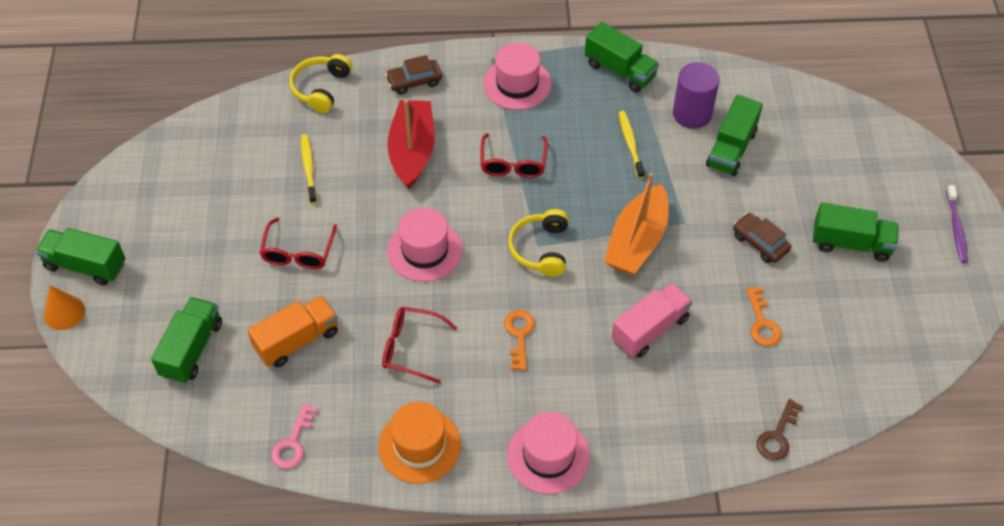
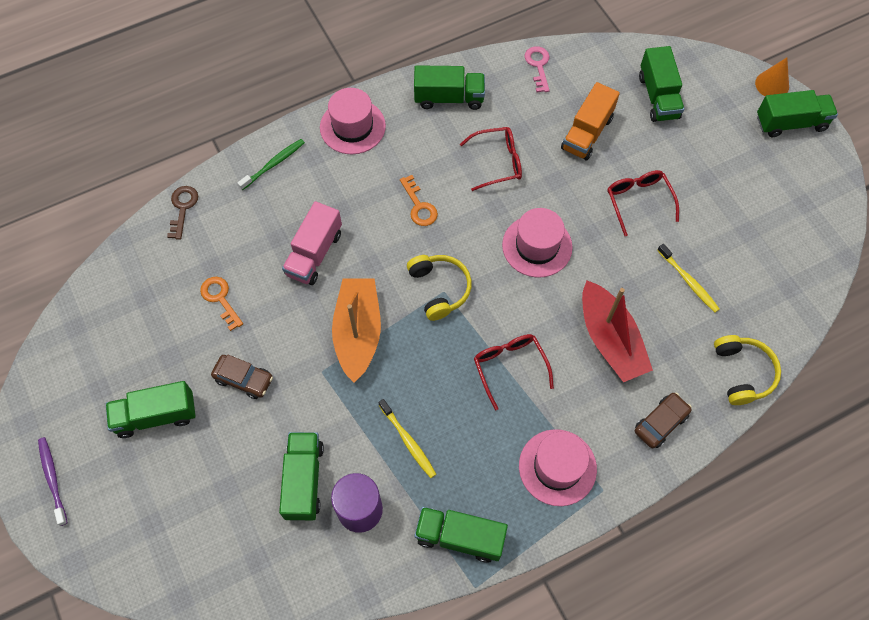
camera: 155 degrees right, 10 degrees up
(419, 445) = (449, 98): orange hat -> green truck
(658, 447) = (273, 164): none -> green toothbrush

